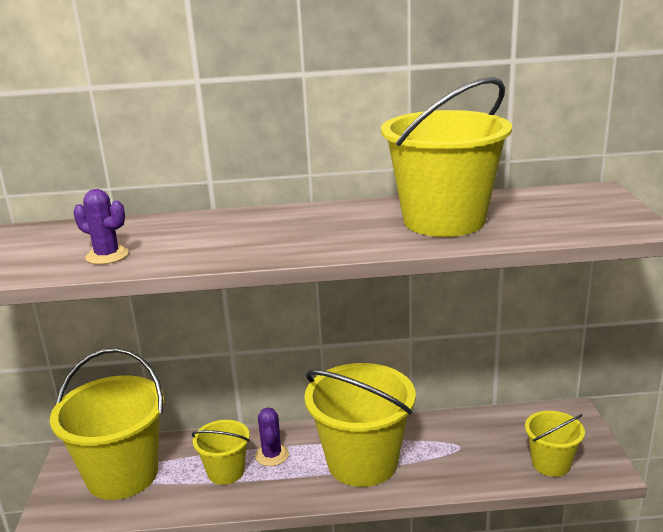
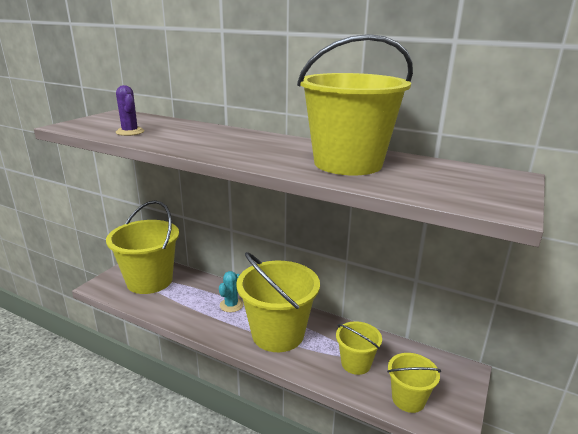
camera: 30 degrees right, 0 degrees up
(226, 472) = (198, 303): yellow bucket -> yellow bucket (356, 363)
(272, 455) = (231, 305): purple cactus -> turquoise cactus

